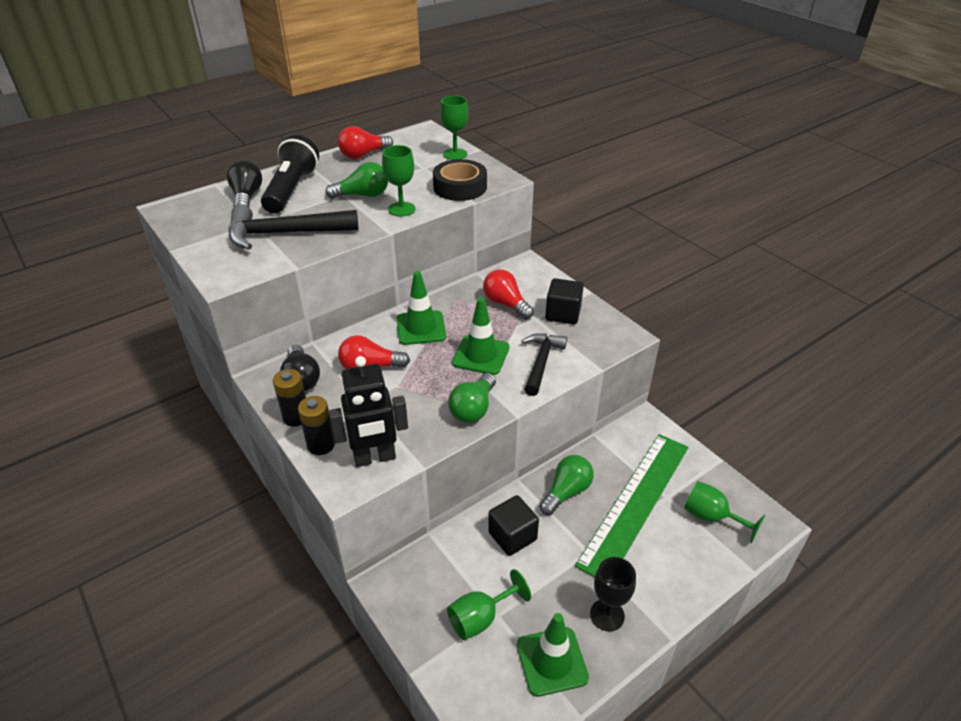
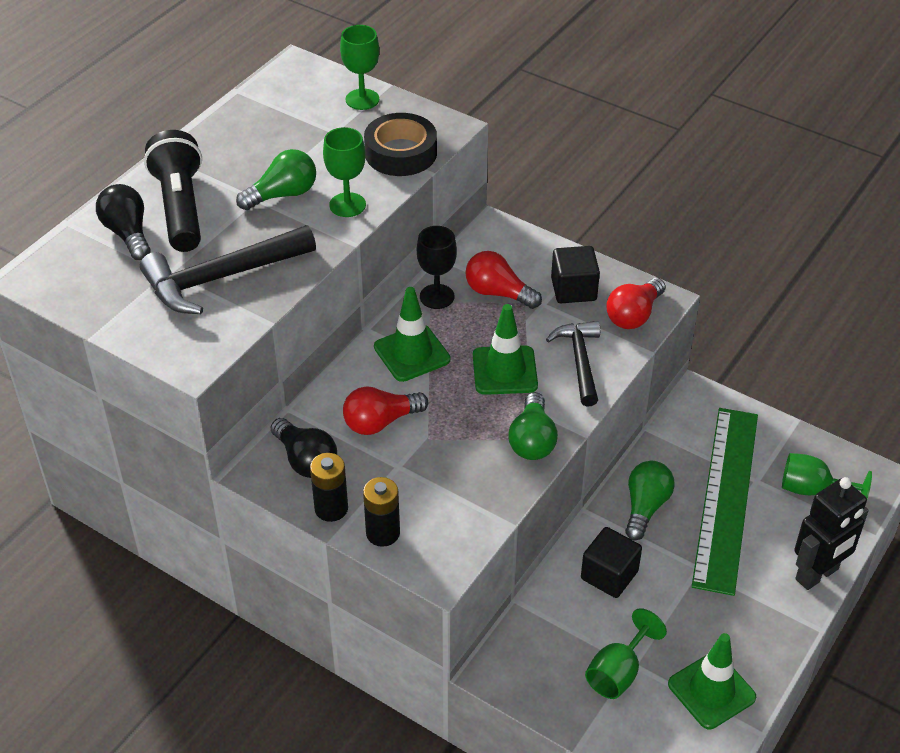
camera: 20 degrees left, 5 degrees up
(363, 155) = (238, 127): red light bulb -> red light bulb (634, 315)
(375, 458) = (454, 530): black robot -> black robot (817, 575)
(607, 615) = (746, 627): black goblet -> black goblet (437, 296)

